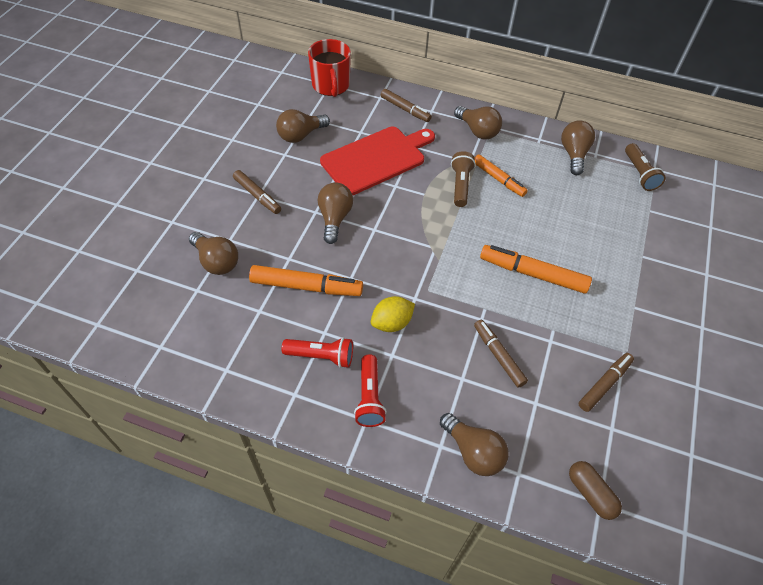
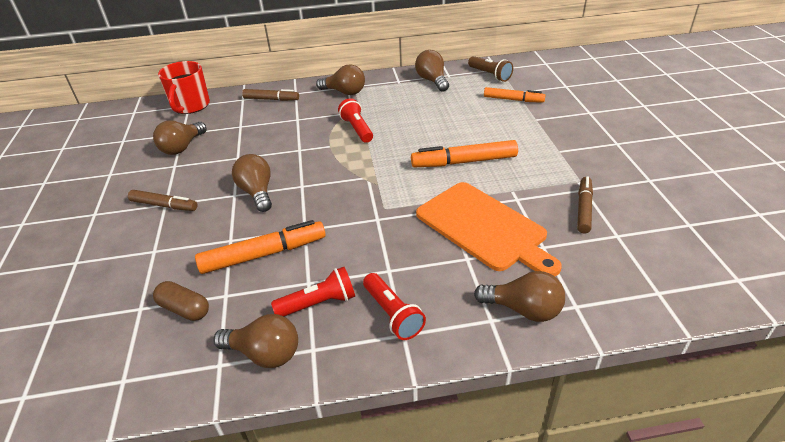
camera: 25 degrees left, 15 degrees down
(216, 261) = (149, 274): brown light bulb -> brown light bulb (264, 353)
(331, 86) = (190, 106): red mug -> red mug turned 45 degrees clockwise
(376, 159) = (268, 138): red cutting board -> none
(392, 323) = (370, 246): yellow lemon -> none
(460, 185) = (357, 129): brown flashlight -> red flashlight
(498, 179) = (386, 115): orange marker -> orange marker (513, 100)
(498, 356) = (484, 228): brown marker -> orange cutting board
(591, 493) = (645, 289): brown capsule -> brown capsule (184, 309)

